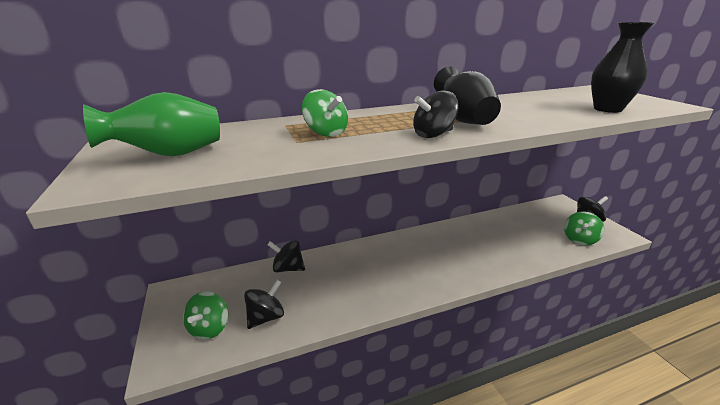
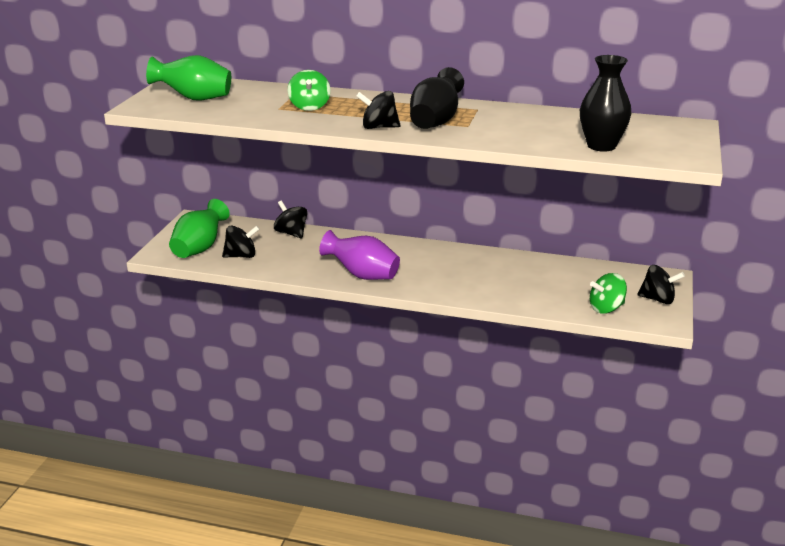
camera: 35 degrees right, 0 degrees up
(209, 328) = (199, 248): green spinning top -> green vase
(399, 287) = (362, 275): none -> purple vase

